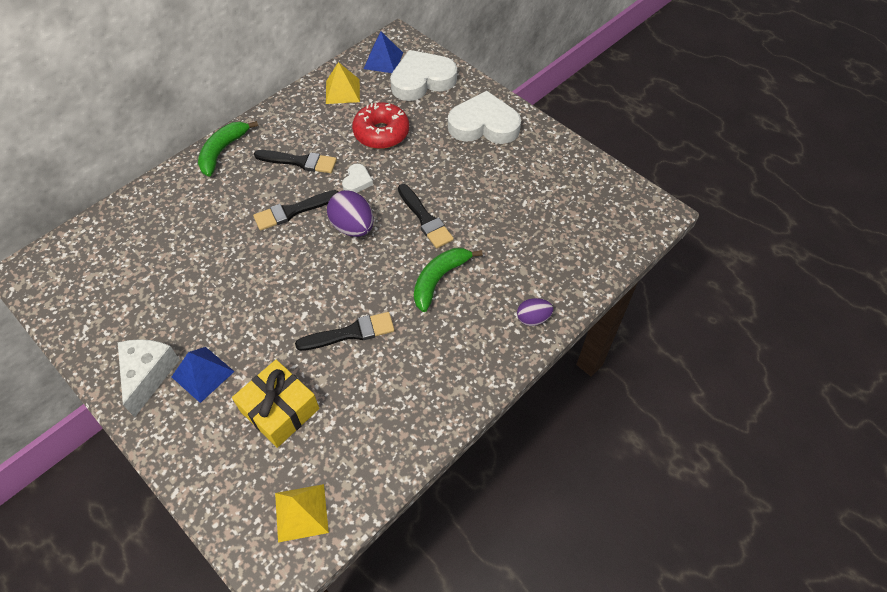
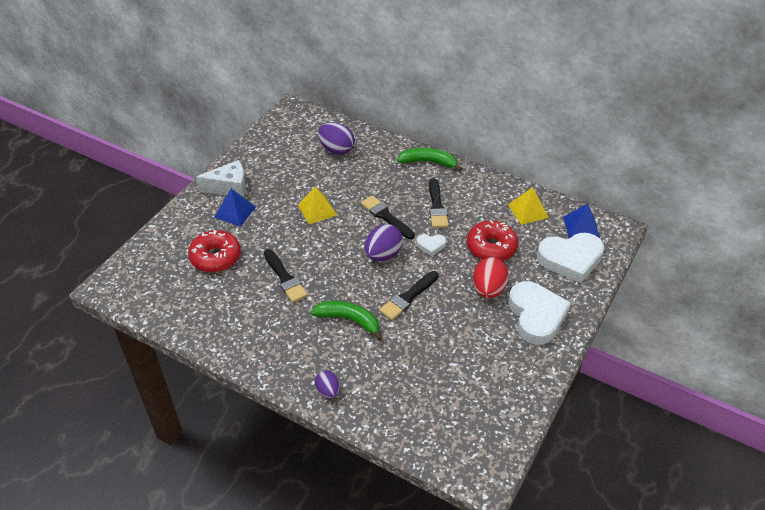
camera: 75 degrees right, 10 degrees down
(145, 235) = (336, 149): none -> purple egg
(280, 410) = (215, 257): yellow gift -> red donut
(301, 512) = (144, 288): yellow pyramid -> yellow pyramid (317, 210)
(422, 80) = (570, 259): white heart -> white heart turned 120 degrees clockwise
(438, 150) = (488, 289): none -> red egg

